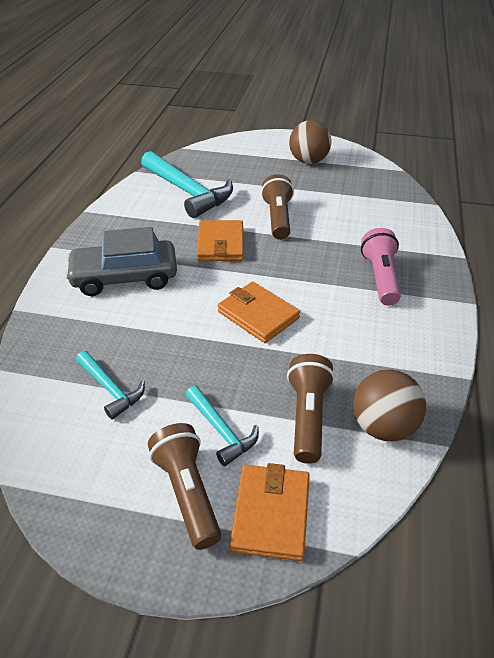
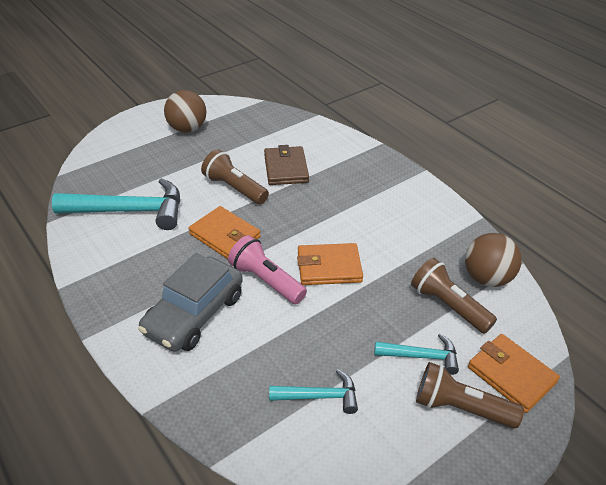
camera: 50 degrees left, 0 degrees up
(340, 227) = (286, 168): none -> brown wallet
(380, 277) = (359, 188): pink flashlight -> pink flashlight (266, 280)

